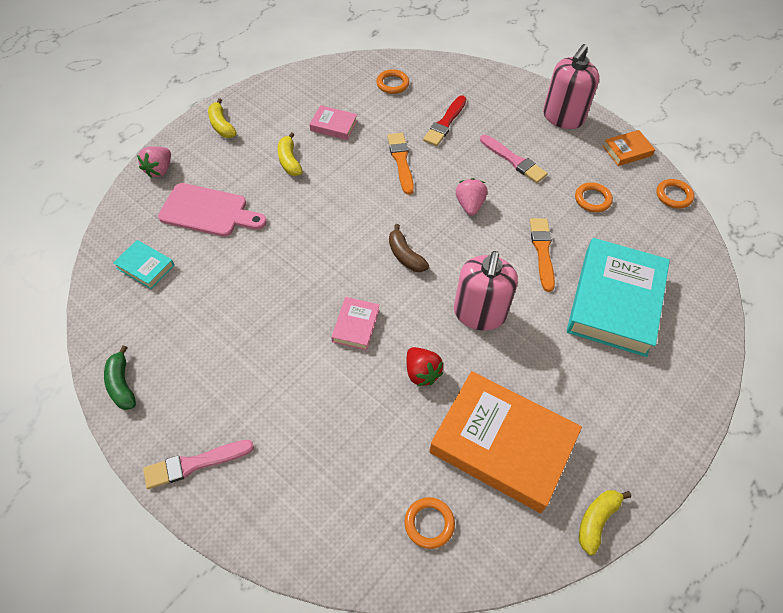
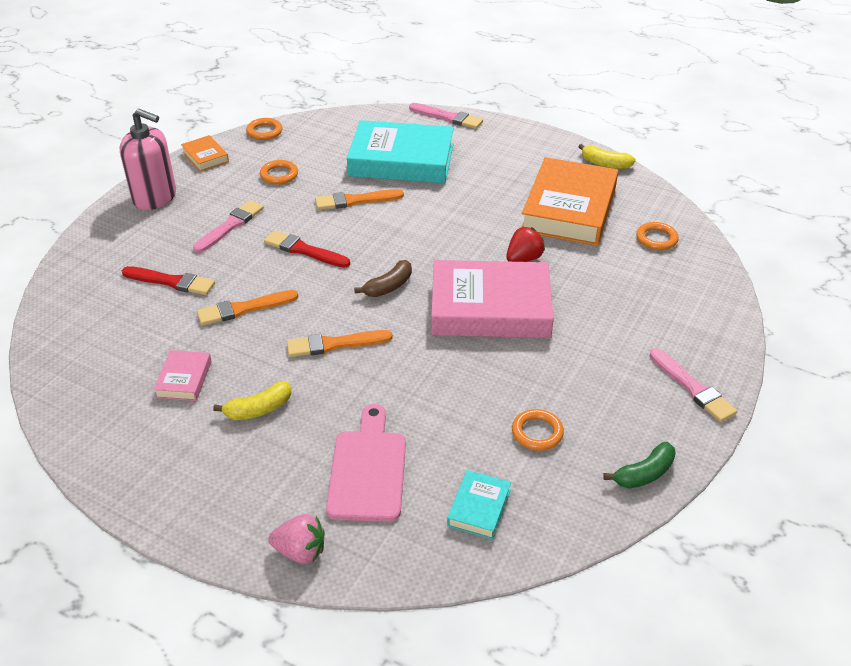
camera: 100 degrees left, 15 degrees down
(221, 125) = (193, 503): yellow banana -> none
(343, 210) = (335, 344): none -> orange brush
(356, 326) = (490, 308): pink book -> pink book, size x2.25
(392, 84) = (93, 337): orange ring -> orange ring (537, 432)
(469, 205) = (304, 250): pink strawberry -> red brush
(479, 313) = (443, 232): pink soap dispenser -> none
(710, 365) = (447, 117): none -> pink brush

